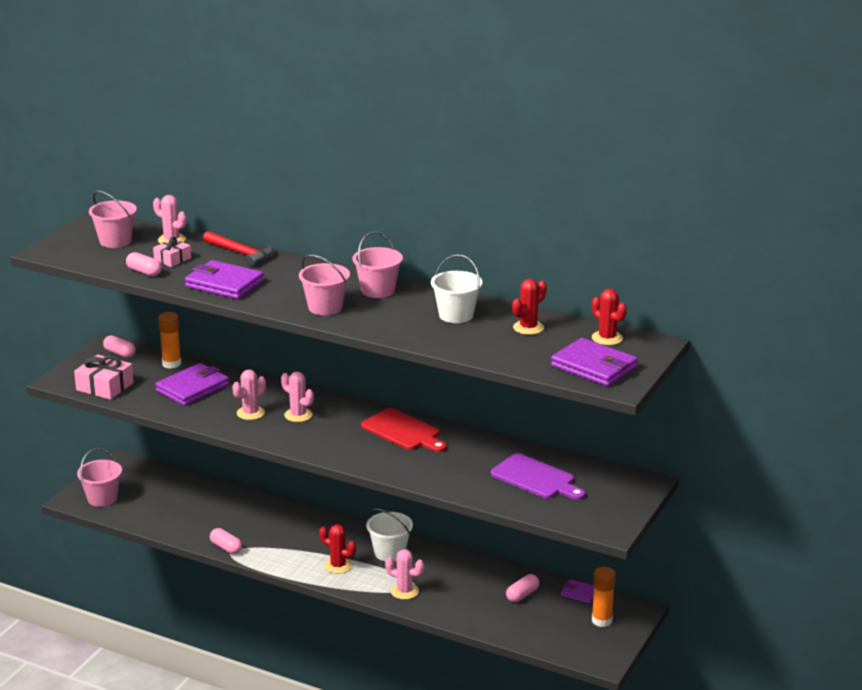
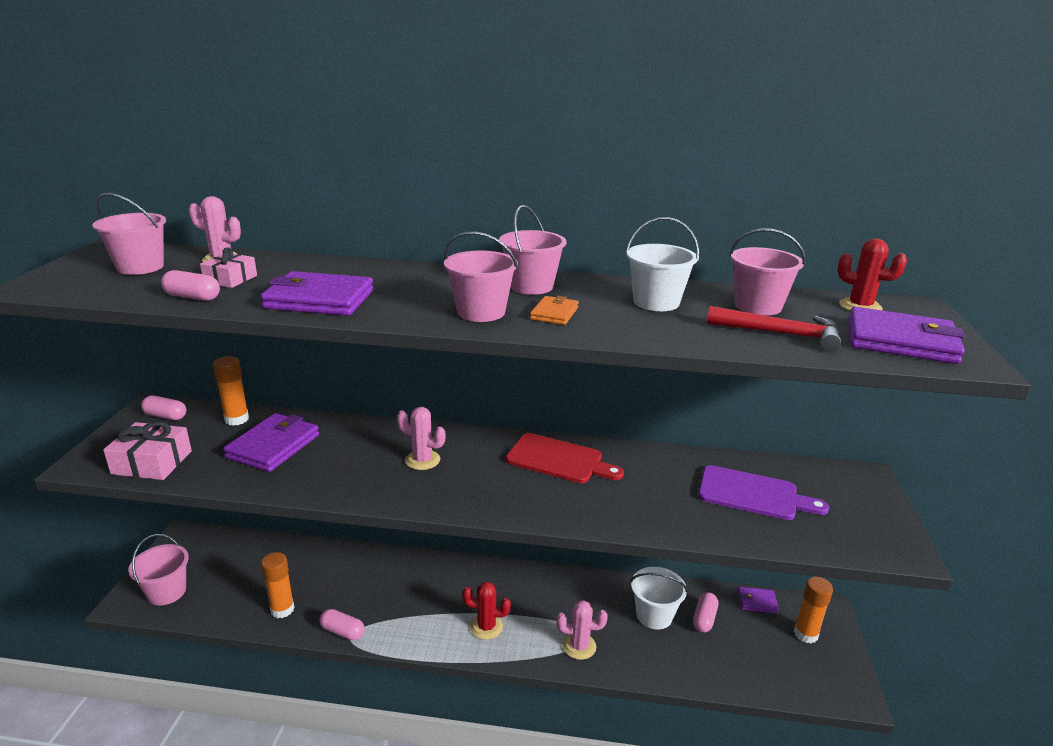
camera: 20 degrees left, 0 degrees up
(185, 525) = (282, 609): none -> orange glue stick
(241, 253) = (323, 265): red hammer -> red hammer (780, 334)
(250, 413) = (361, 467): pink cactus -> none
(374, 315) = (554, 313): none -> orange wallet
(390, 552) = (534, 594): white bucket -> white bucket (654, 615)
(528, 328) = (757, 306): red cactus -> pink bucket

